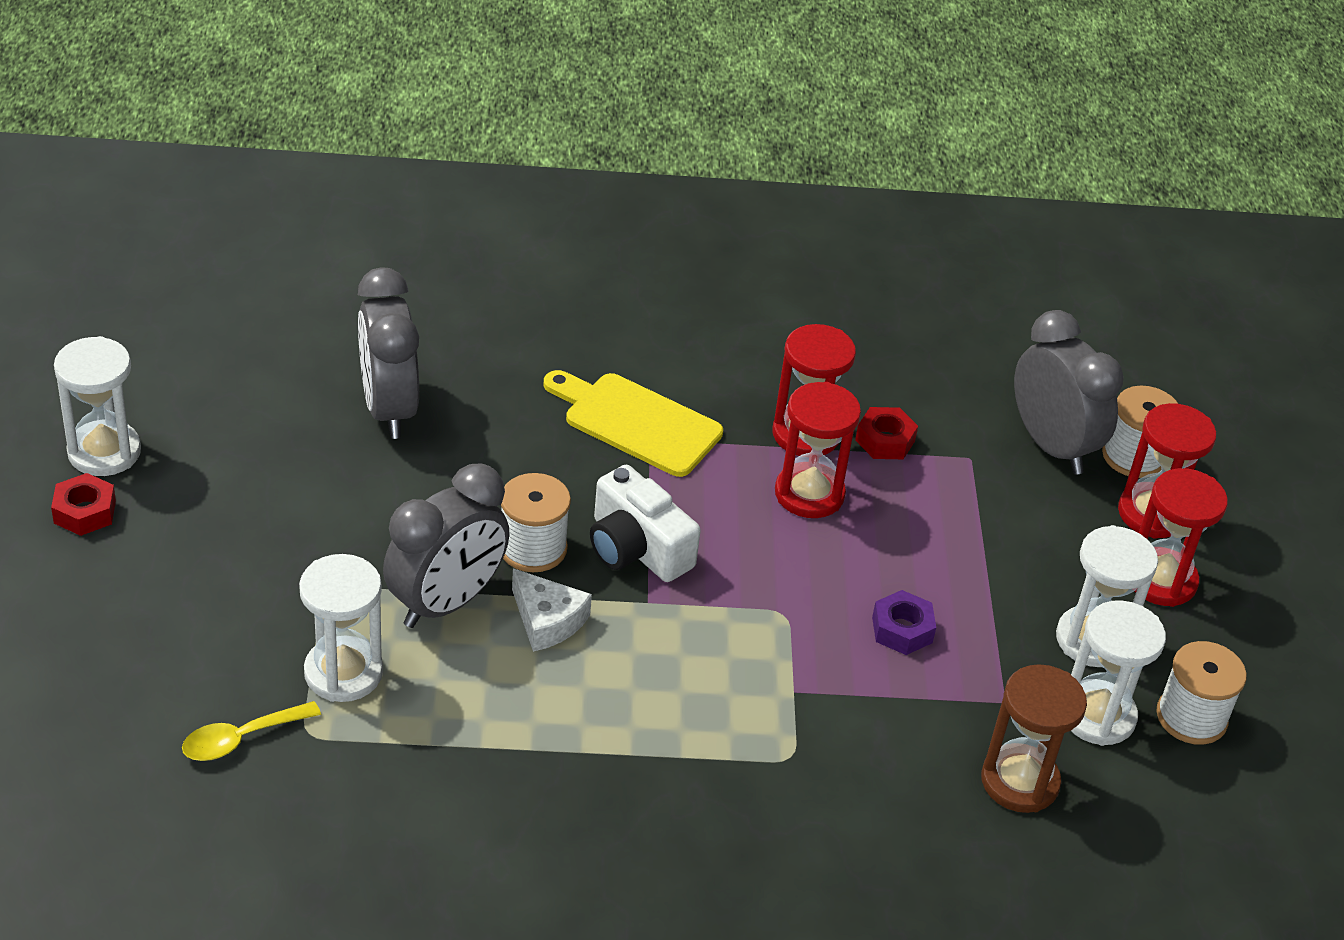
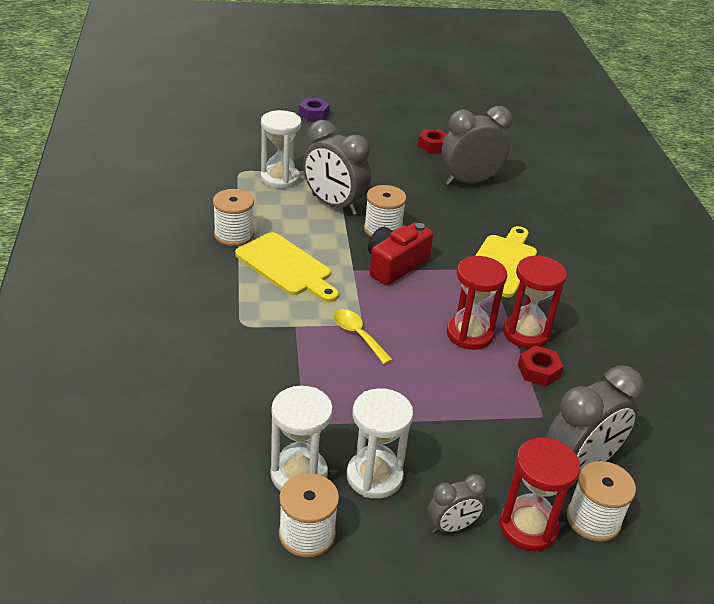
camera: 85 degrees right, 5 degrees down
(85, 512) = (363, 111): red nut -> red nut (433, 145)
(104, 452) = (403, 112): white hourglass -> none
(241, 738) = (235, 156): yellow spoon -> yellow spoon (358, 335)
(534, 755) = (234, 235): none -> white spool
(547, 620) = (330, 236): white cheese -> none
(636, 548) = (395, 265): white camera -> red camera
(636, 688) = (286, 267): none -> yellow cutting board
(902, 630) = (358, 374): purple nut -> purple nut (314, 114)
(1019, 781) = (233, 427): brown hourglass -> none
(1161, 580) = (452, 526): red hourglass -> grey clock

